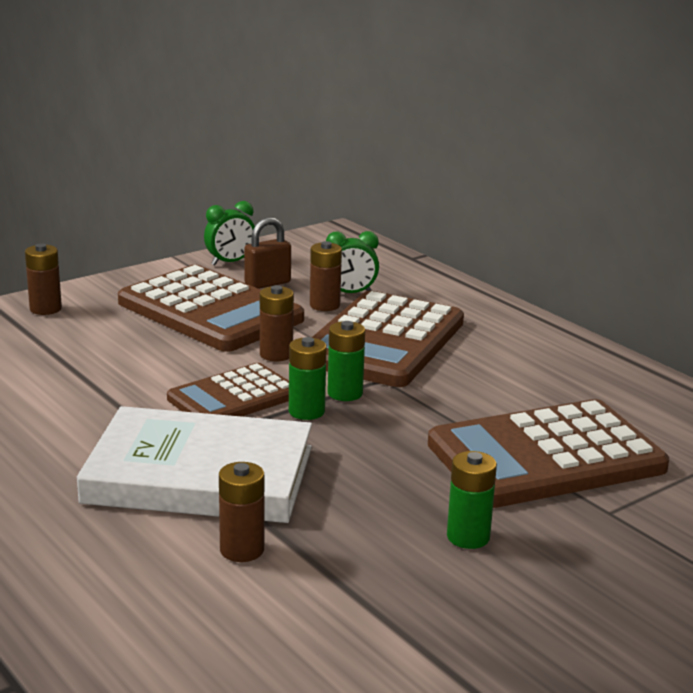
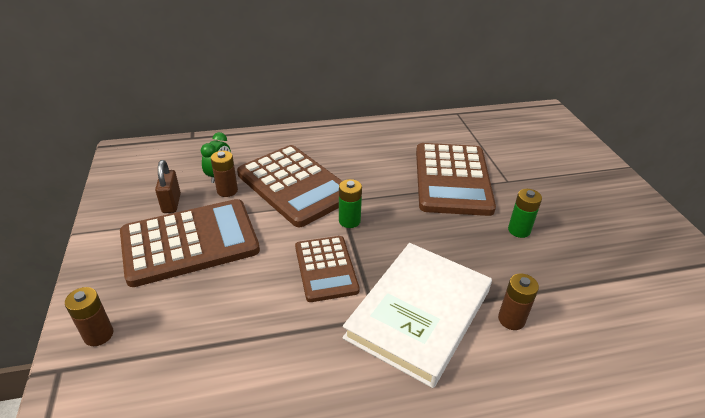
camera: 65 degrees left, 15 degrees up
(230, 262) = (118, 209): green clock -> none
(276, 354) = (280, 232): brown battery -> none
(306, 411) = (363, 243): green battery -> none

